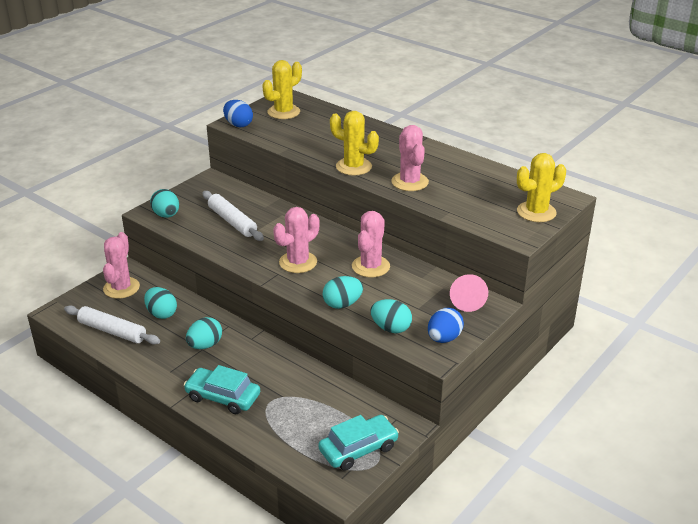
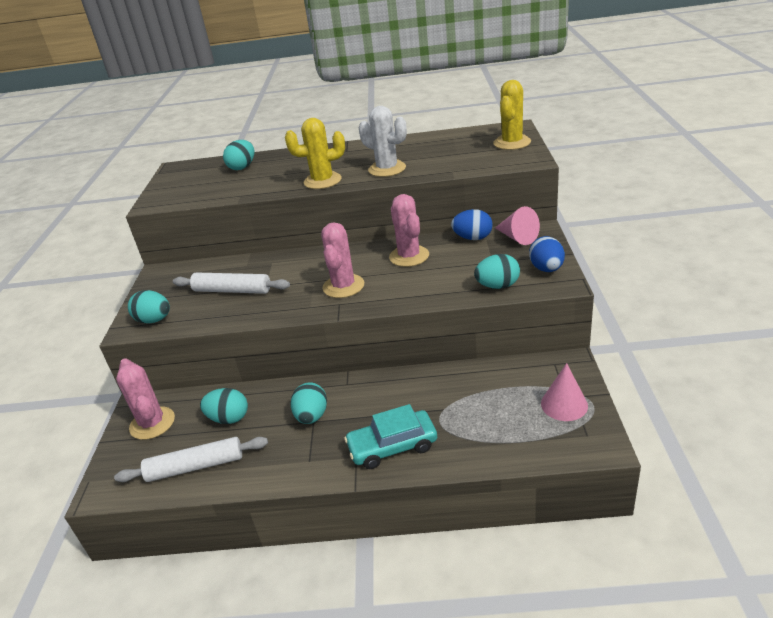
camera: 35 degrees left, 0 degrees up
(238, 125) = (161, 202): blue egg -> blue egg (473, 238)
(283, 112) = (192, 177): yellow cactus -> none
(342, 304) = (431, 293): turquoise egg -> turquoise egg (242, 167)
(358, 449) = (564, 404): turquoise car -> pink cone
(410, 182) = (387, 169): pink cactus -> white cactus

